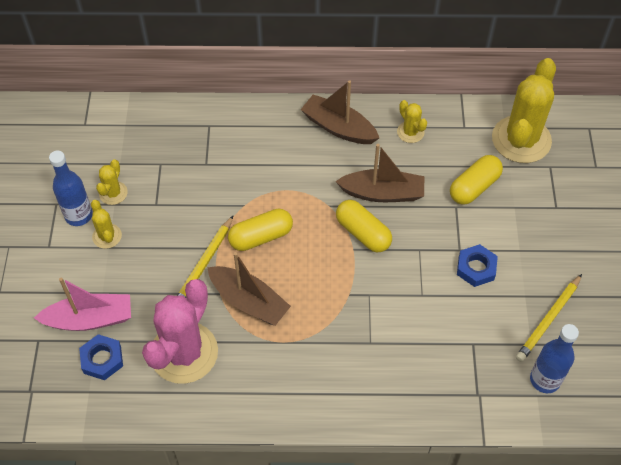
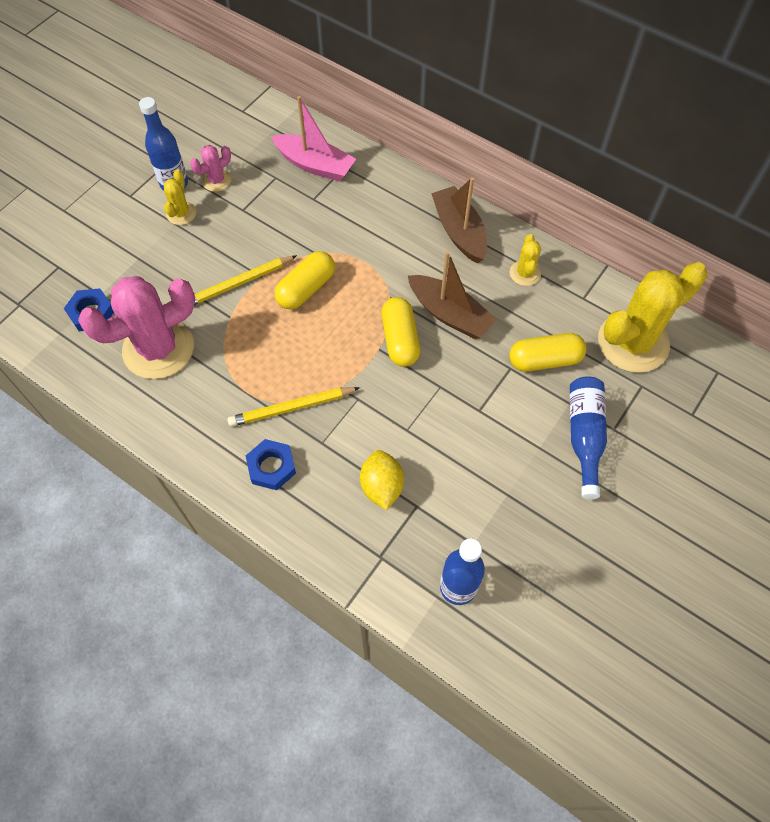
camera: 35 degrees right, 5 degrees up
(90, 319) = (110, 274): pink boat -> pink boat (315, 165)
(113, 193) = (216, 180): yellow cactus -> pink cactus
(249, 301) = (248, 339): brown boat -> none
(261, 237) = (306, 289): yellow capsule -> yellow capsule turned 60 degrees counterclockwise
(438, 346) = (381, 487): none -> yellow lemon
(476, 268) = (480, 437): blue nut -> blue nut (271, 467)
(542, 224) = (584, 436): none -> blue bottle
(548, 320) = (511, 532): yellow pencil -> yellow pencil (292, 408)

